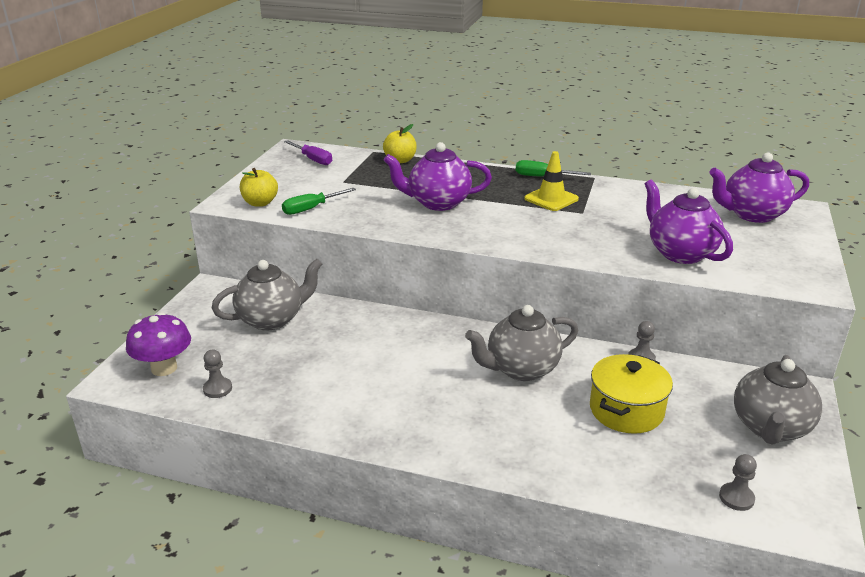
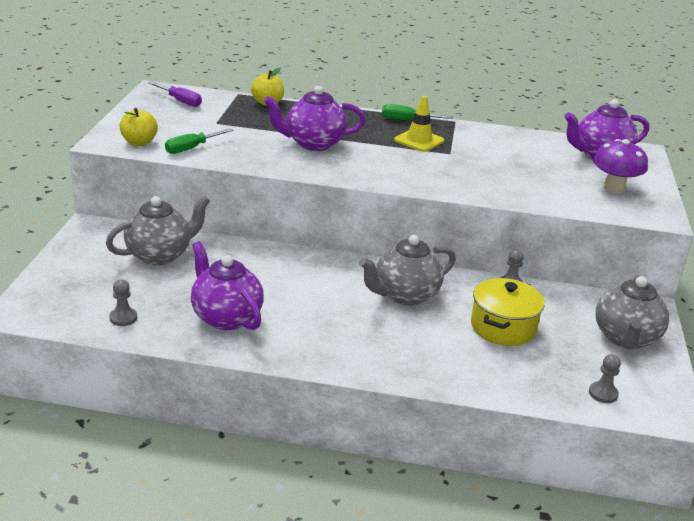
camera: 10 degrees left, 0 degrees up
(164, 368) = (65, 301): purple mushroom -> purple mushroom (614, 188)
(680, 253) = (542, 189): purple teapot -> purple teapot (226, 317)

